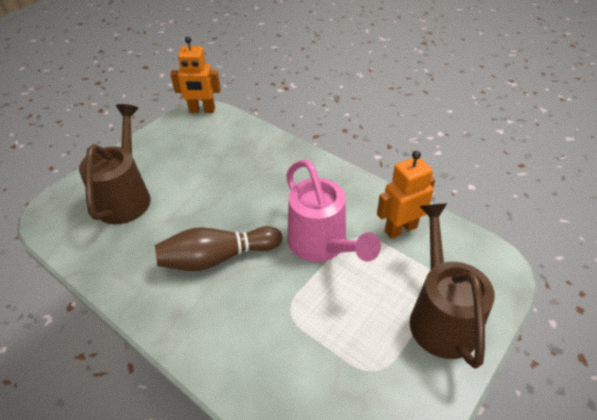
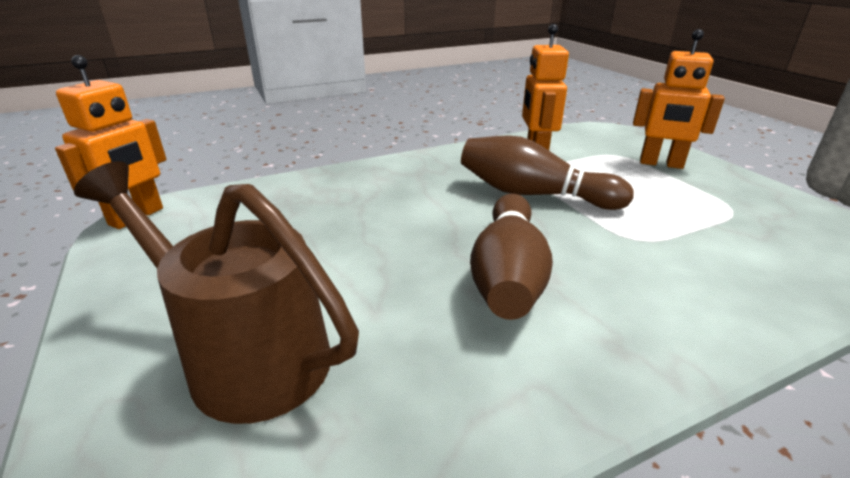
camera: 65 degrees left, 15 degrees down
(322, 245) = (533, 194): pink watering can -> brown bowling pin
(440, 315) = (661, 164): brown watering can -> orange robot

